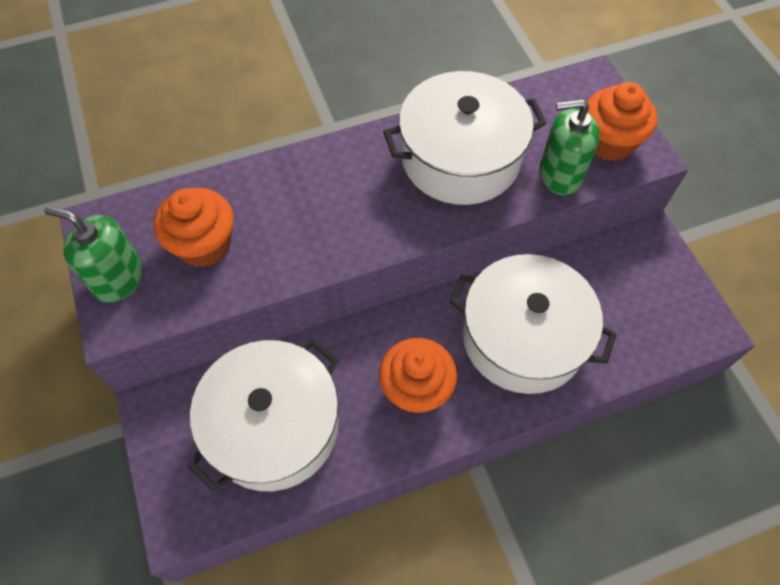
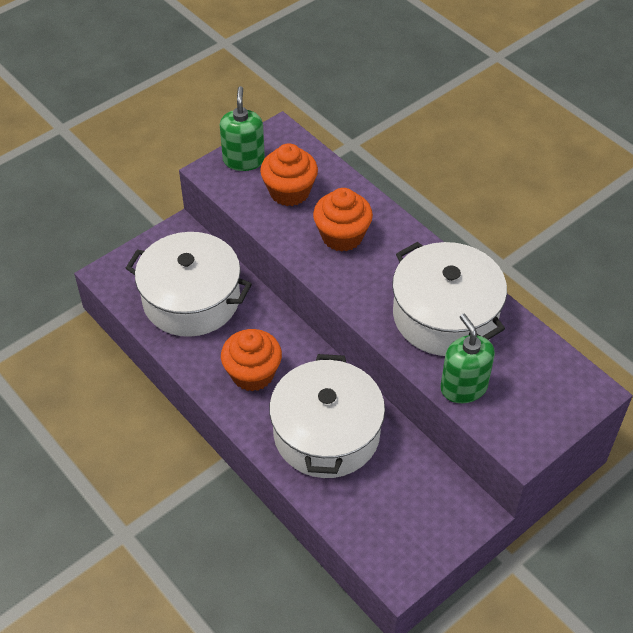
camera: 70 degrees right, 10 degrees down
(609, 142) = (521, 416): orange cupcake -> orange cupcake (342, 236)

